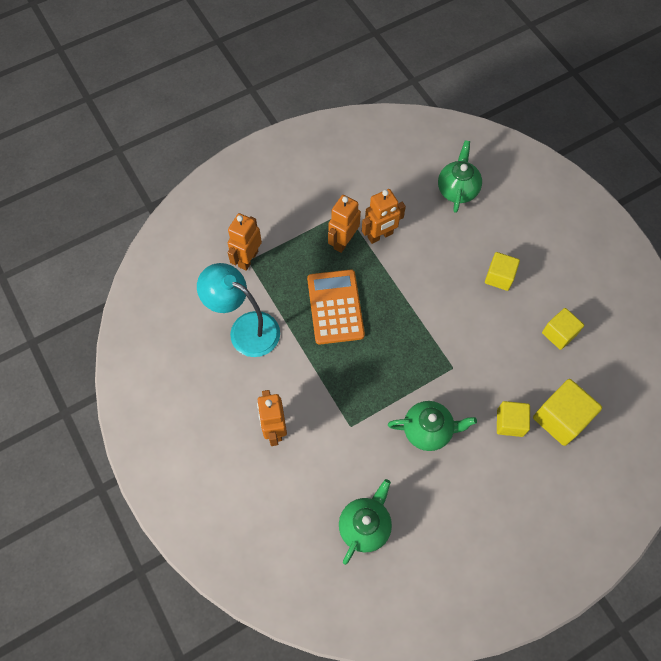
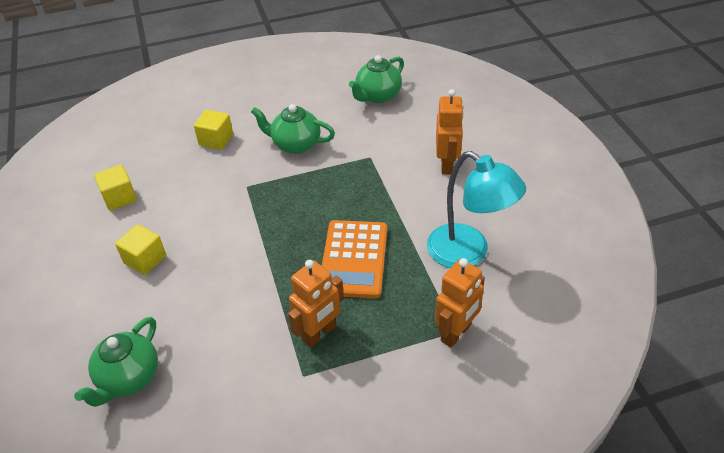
camera: 165 degrees left, 20 degrees down
(380, 235) = (266, 332): orange robot -> none
(560, 418) = (168, 137): yellow cube -> none

